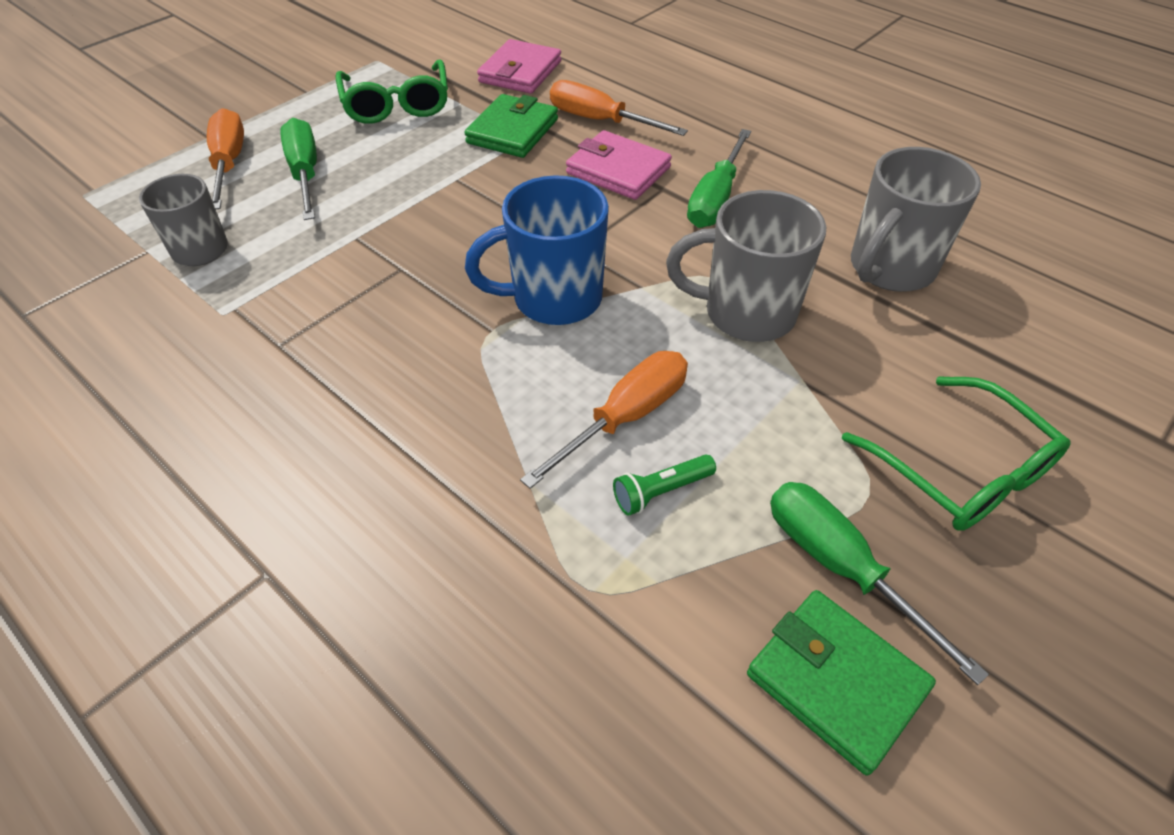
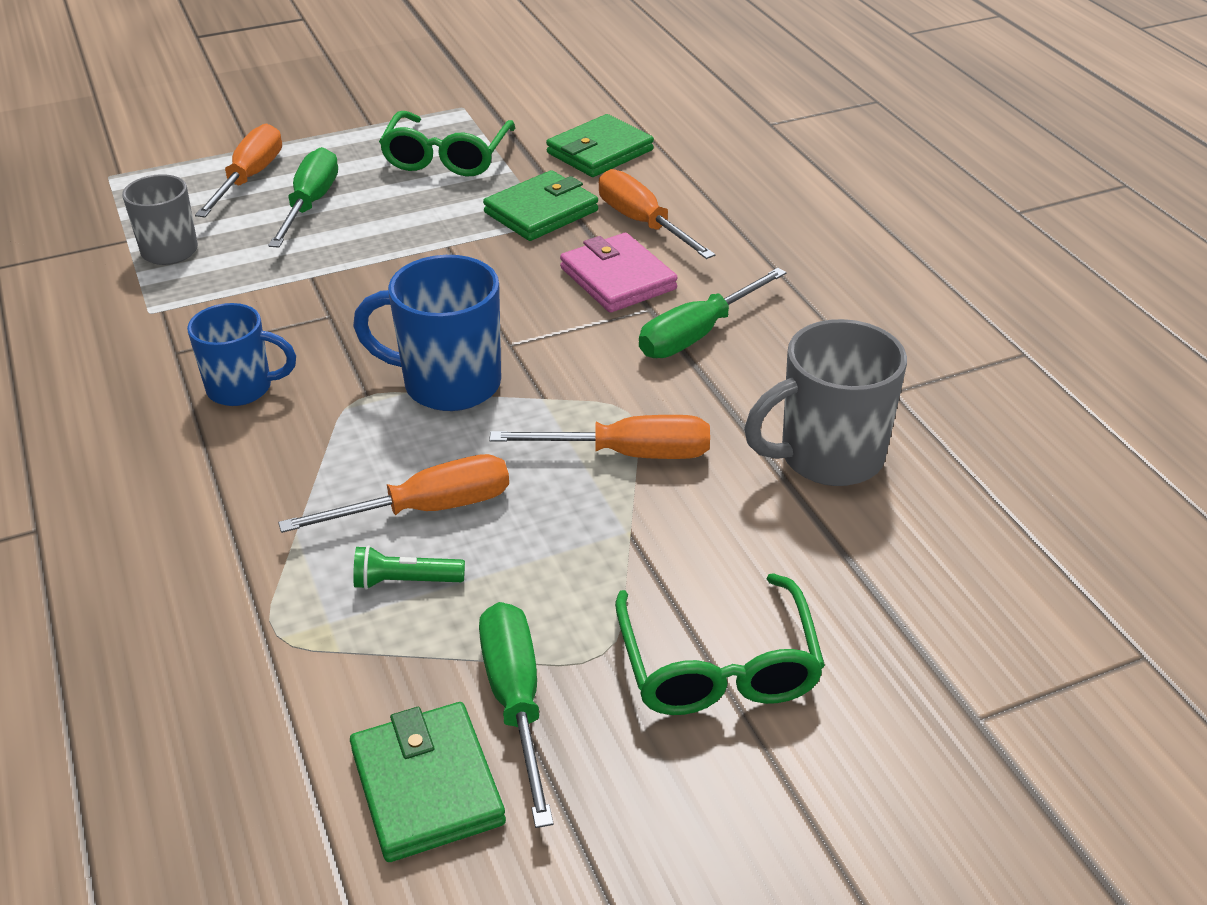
camera: 25 degrees right, 10 degrees down
(371, 360) = (242, 388): none -> blue mug
(520, 72) = (599, 152): pink wallet -> green wallet
(746, 313) = (628, 454): grey mug -> orange screwdriver

